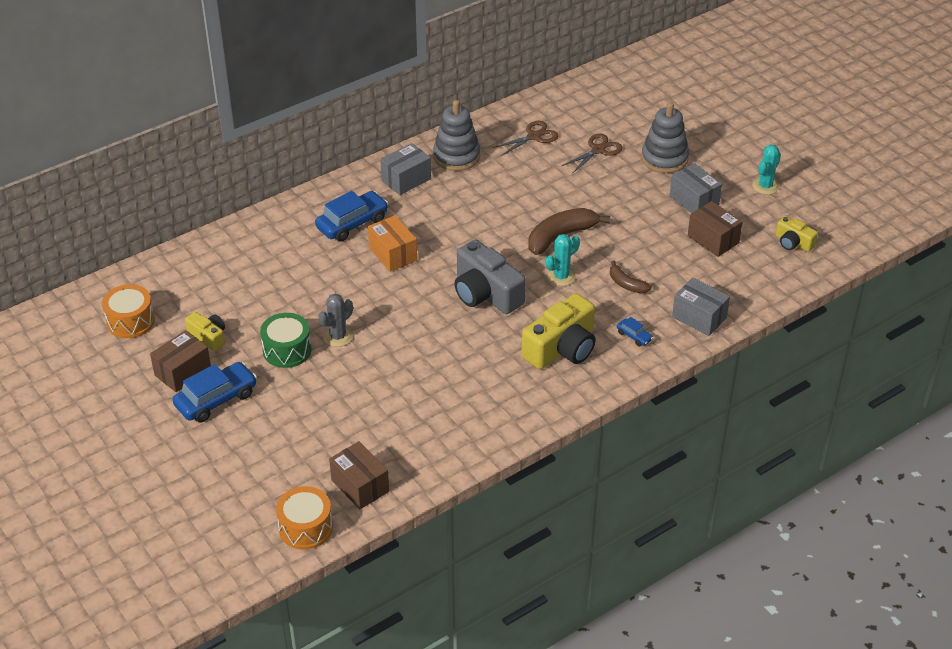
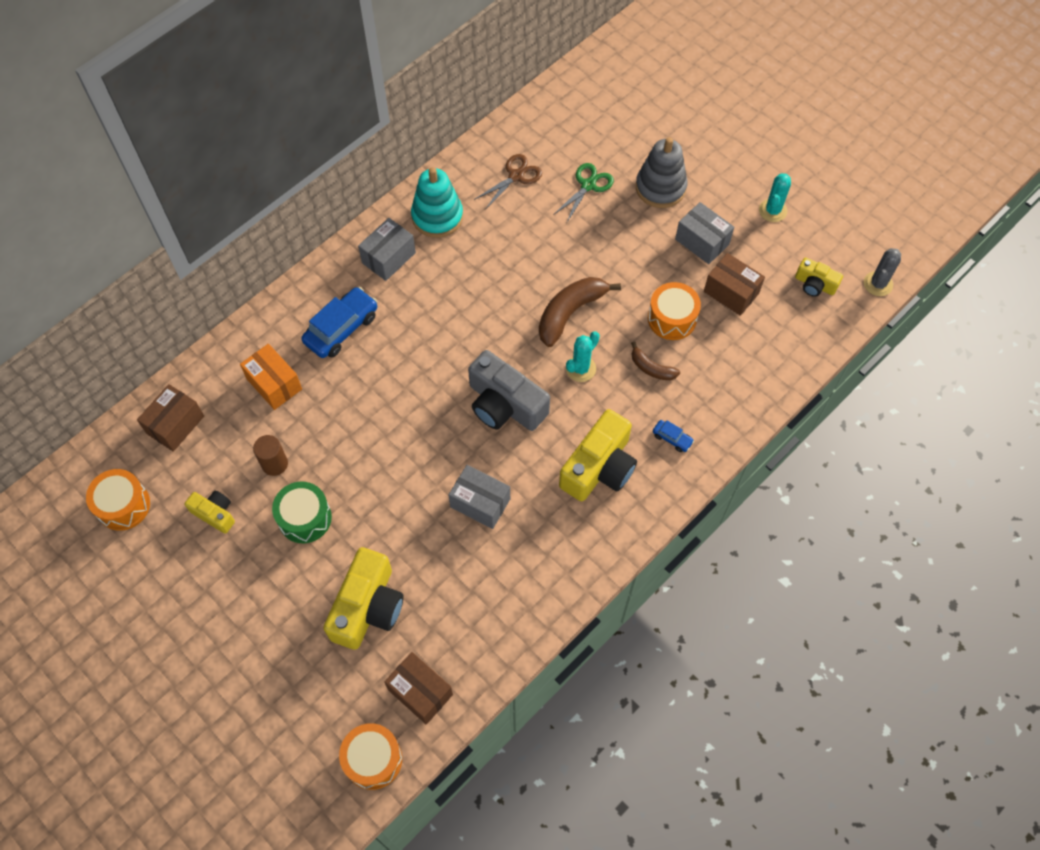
camera: 10 degrees left, 20 degrees up
(183, 372) = (196, 567): brown box -> brown box (175, 425)
(216, 399) = (241, 600): blue car -> none
(270, 309) = (274, 464): none -> brown cylinder
(327, 419) = (368, 607): none -> yellow camera
(338, 337) = (356, 490): grey cactus -> grey cactus (878, 284)
(393, 254) = (394, 365): orange box -> orange box (274, 384)
(456, 156) = (437, 217): grey stacking toy -> turquoise stacking toy
(598, 150) = (588, 185): brown scissors -> green scissors
(653, 251) = (672, 318): none -> orange drum
(699, 317) = (735, 402): grey box -> grey box (480, 503)

